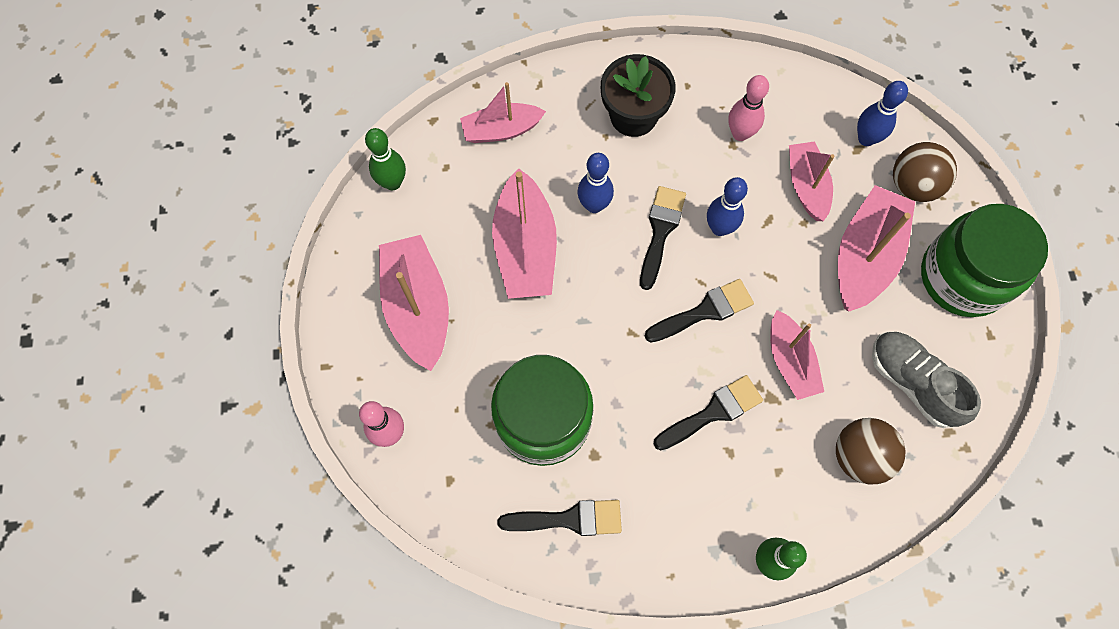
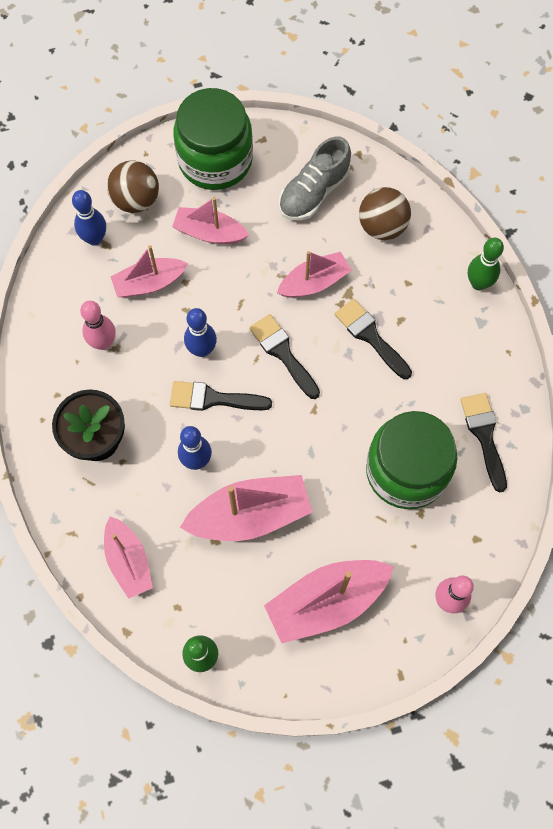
camera: 100 degrees left, 0 degrees up
(865, 256) = (209, 232): pink boat -> pink boat, size x0.64

